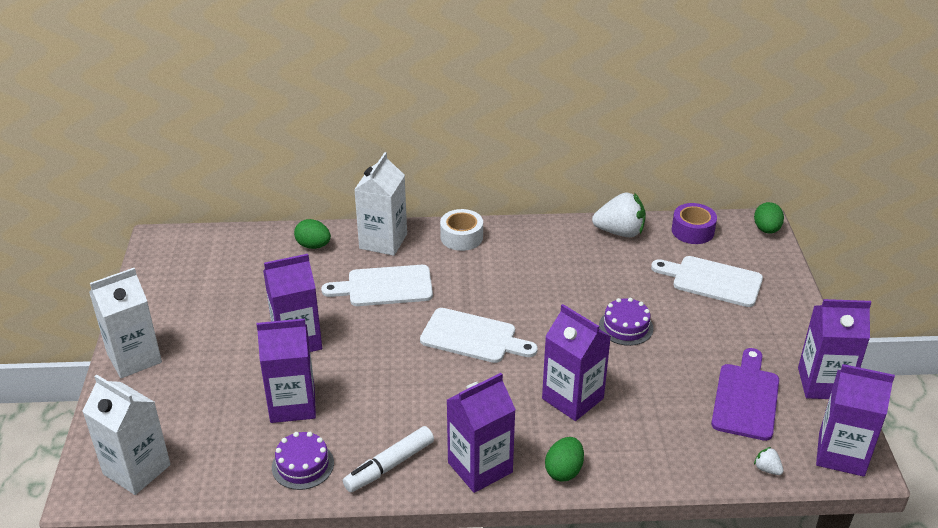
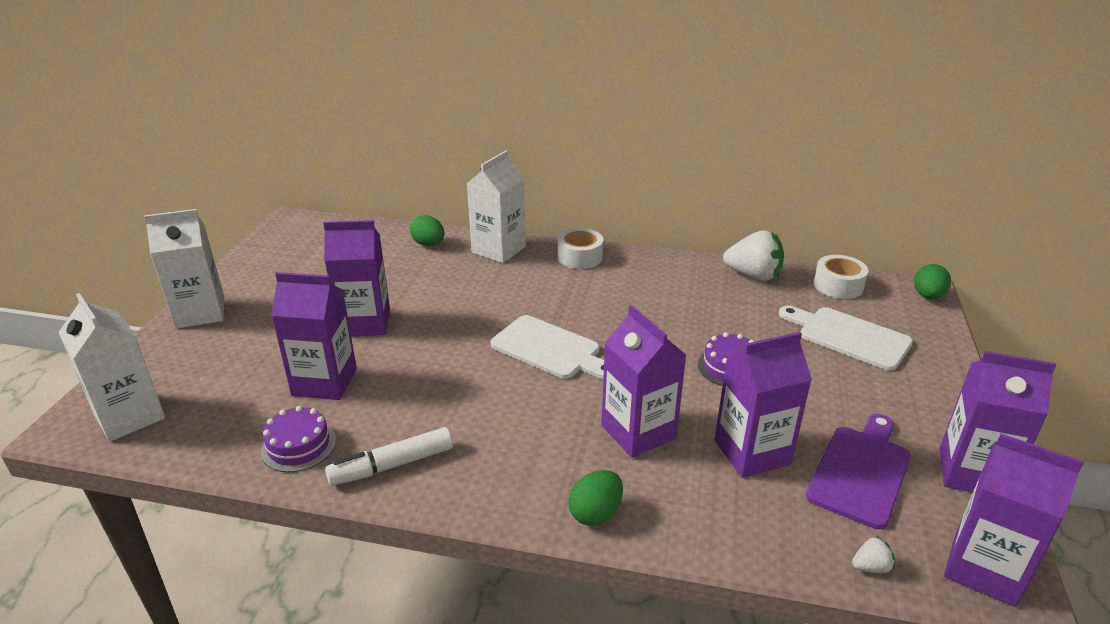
camera: 15 degrees right, 5 degrees down
(385, 286) = (480, 288): white cutting board -> none
(480, 467) = (495, 488): purple carton -> purple carton (752, 452)
(692, 231) = (838, 285): purple tape -> white tape
(767, 469) = (870, 567): white strawberry -> white strawberry turned 105 degrees clockwise

